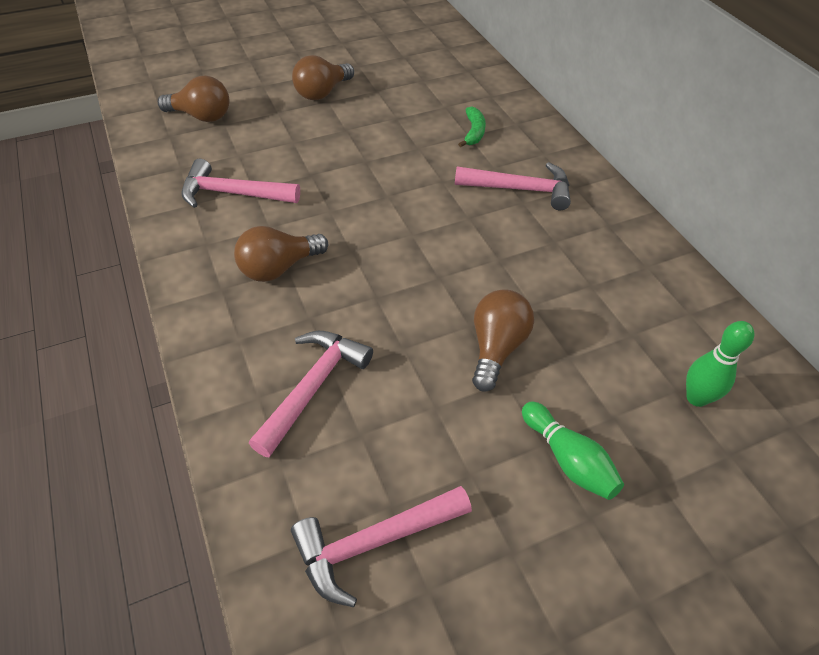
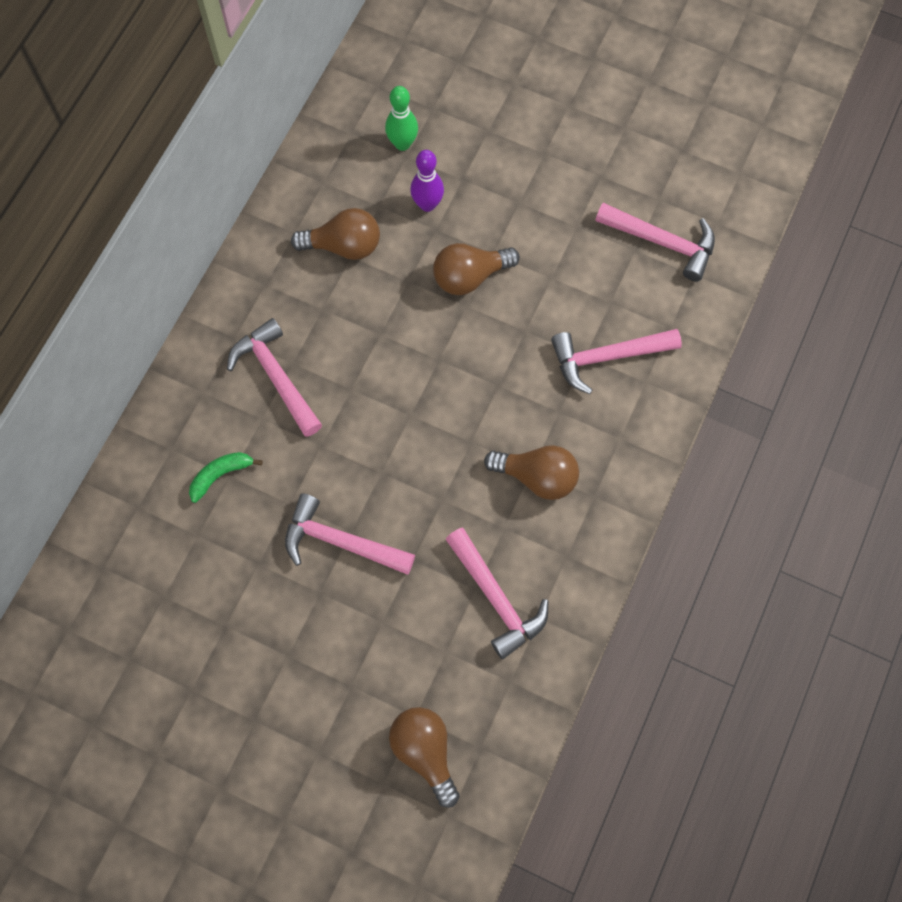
camera: 130 degrees left, 20 degrees up
(322, 93) = (278, 676): brown light bulb -> brown light bulb (343, 246)
(365, 153) = (341, 541): none -> pink hammer
(568, 459) = (517, 184): green bowling pin -> none
(604, 369) = (427, 204): none -> purple bowling pin

